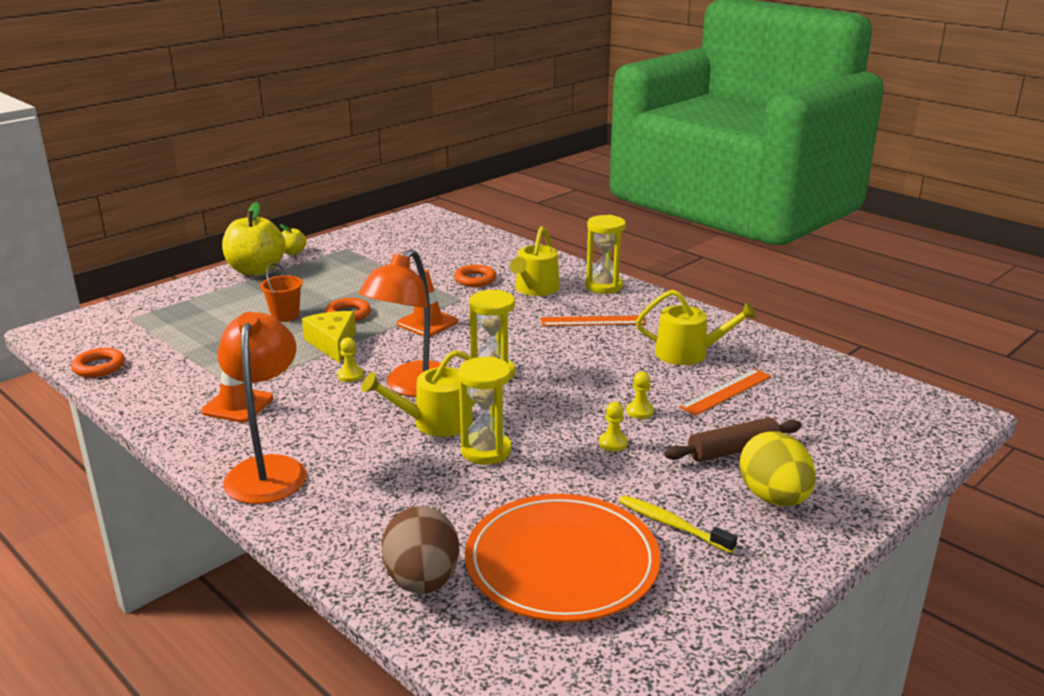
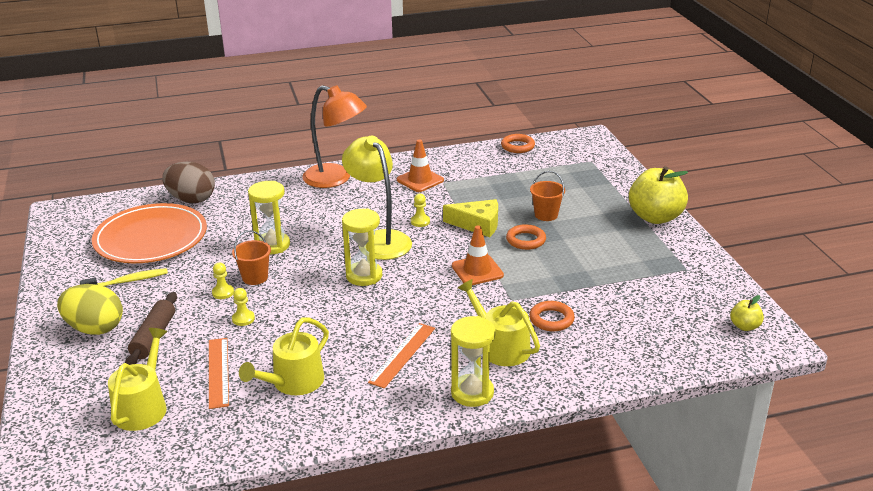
camera: 120 degrees right, 5 degrees up
(293, 252) = (690, 240): yellow apple -> yellow apple (744, 326)
(412, 387) = (379, 240): orange lamp -> yellow lamp
(435, 422) = (325, 237): yellow watering can -> yellow watering can (143, 407)
(563, 435) = (255, 277): none -> orange bucket

